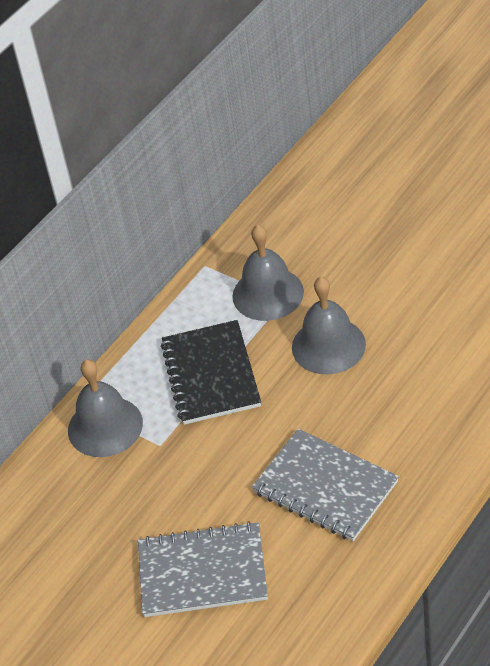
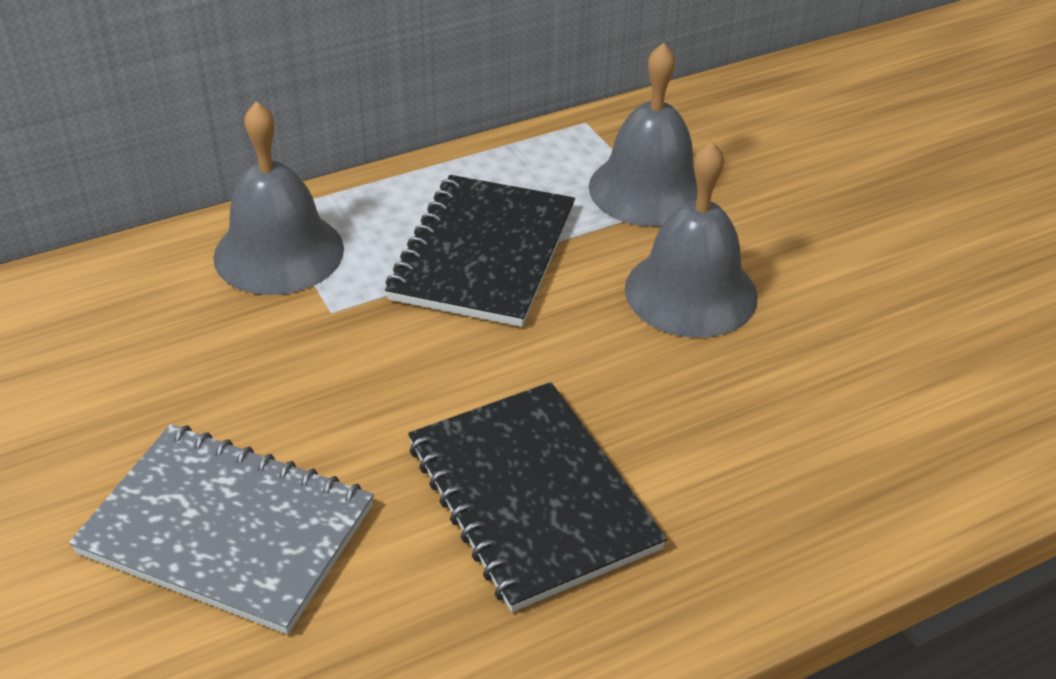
camera: 20 degrees right, 5 degrees down
(325, 487) = (532, 496): grey notebook -> black notebook

